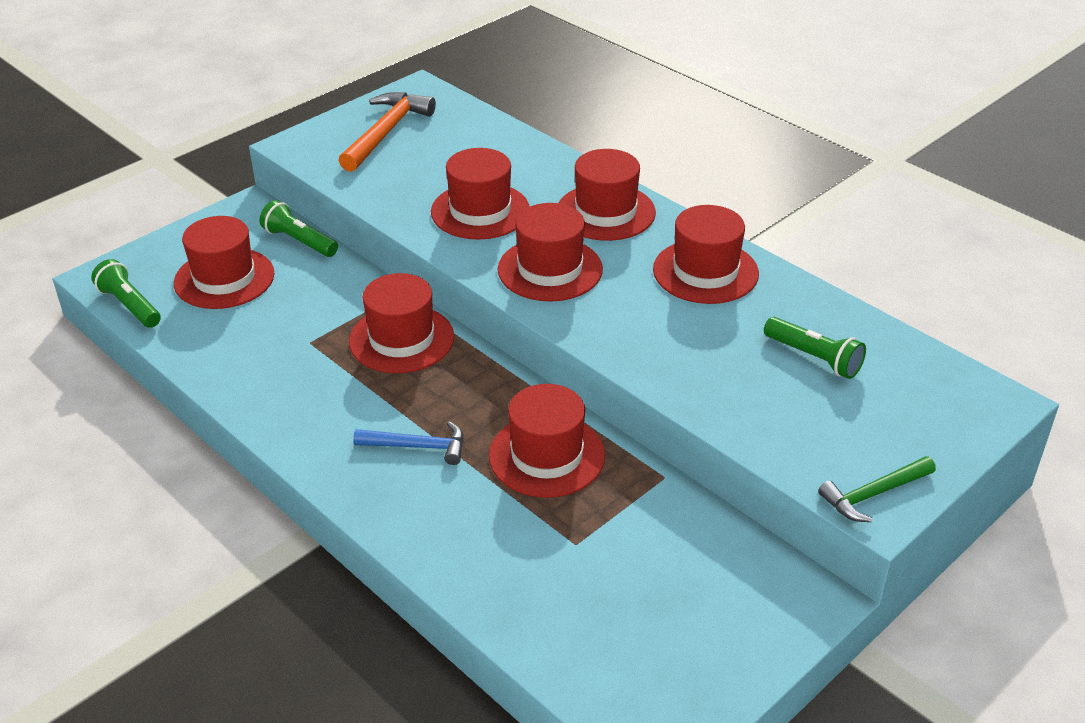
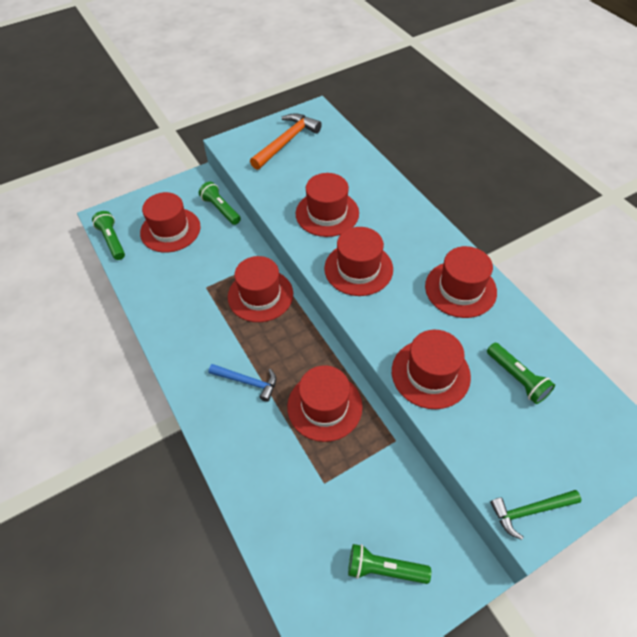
camera: 15 degrees right, 15 degrees up
(605, 212) = (407, 227): red hat -> red hat (430, 373)
(695, 623) = (384, 569): none -> green flashlight

